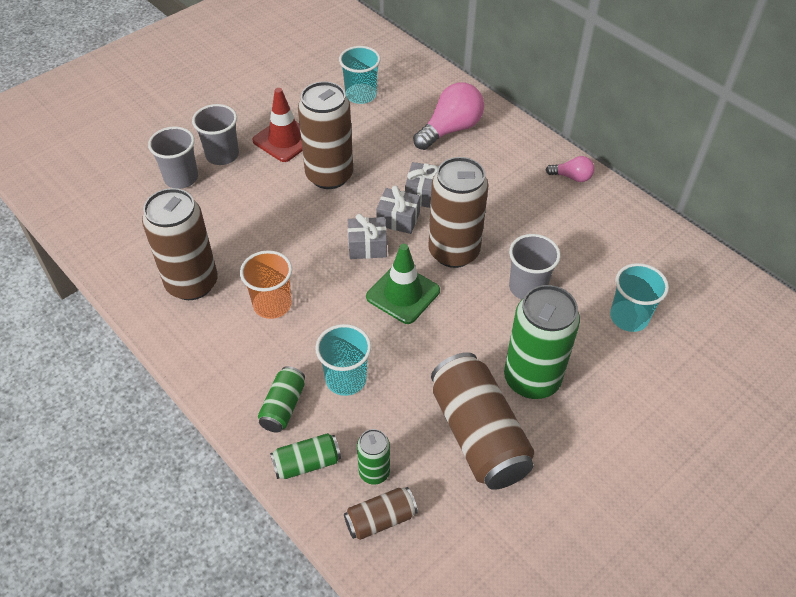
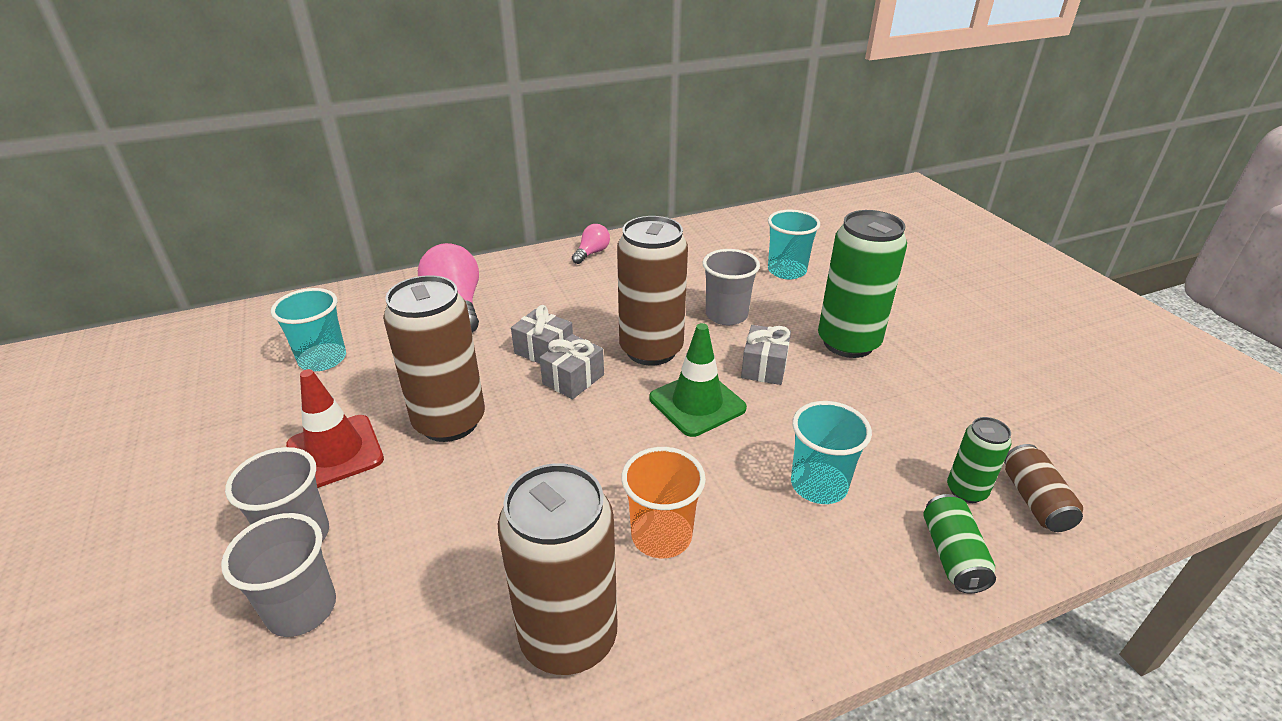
camera: 70 degrees left, 15 degrees down
(283, 406) = (853, 561): green can -> none
(367, 246) = (603, 415): grey gift -> grey gift (764, 367)
(478, 434) = (915, 395): brown can -> none

